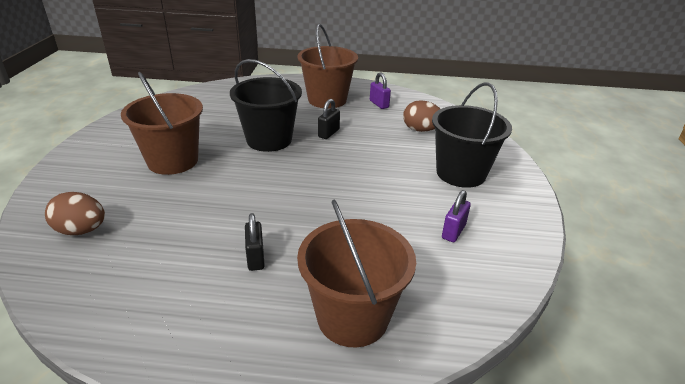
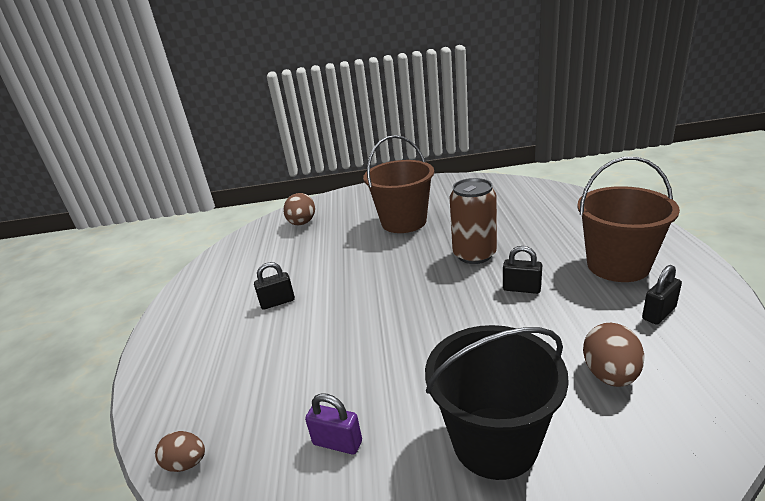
camera: 85 degrees right, 5 degrees down
(269, 140) = (474, 254): black bucket -> brown can
(352, 317) = (201, 375): brown bucket -> none
(379, 104) = (659, 313): purple padlock -> black padlock
(463, 318) = (186, 463): none -> brown egg

